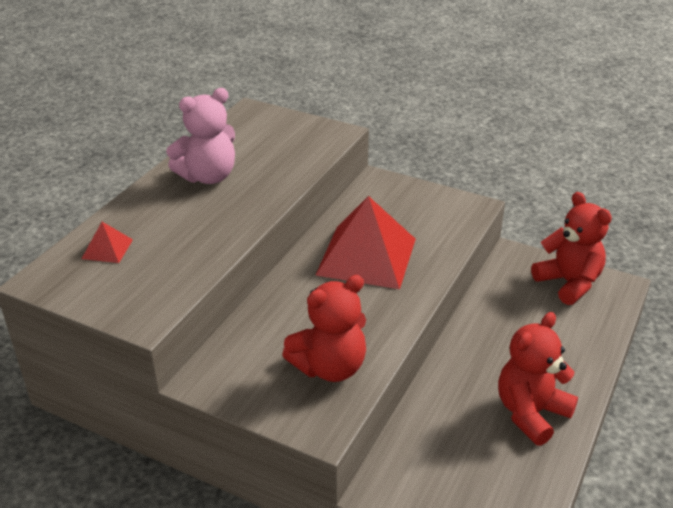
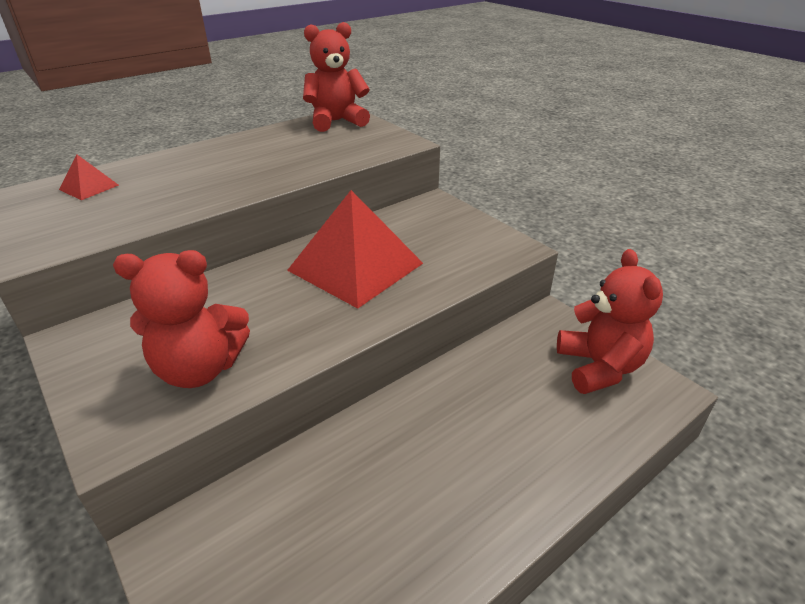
camera: 25 degrees right, 0 degrees up
(208, 176) = (246, 152): pink teddy bear -> none
(531, 413) = (432, 518): red teddy bear -> red teddy bear (336, 121)

